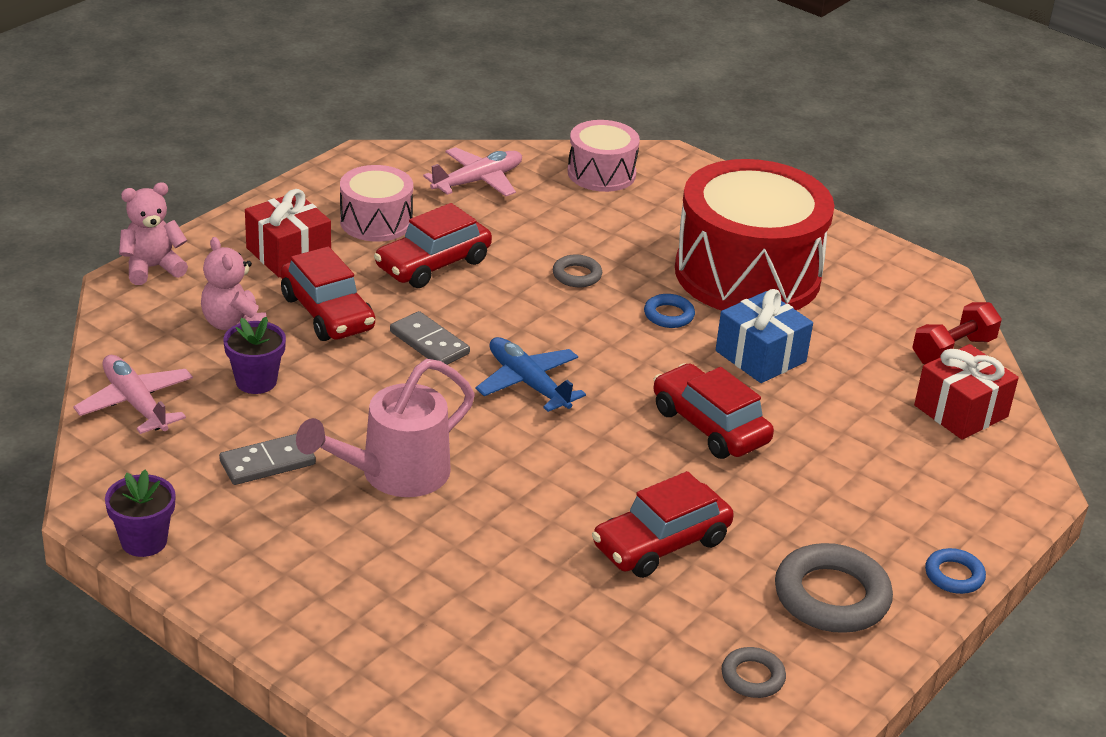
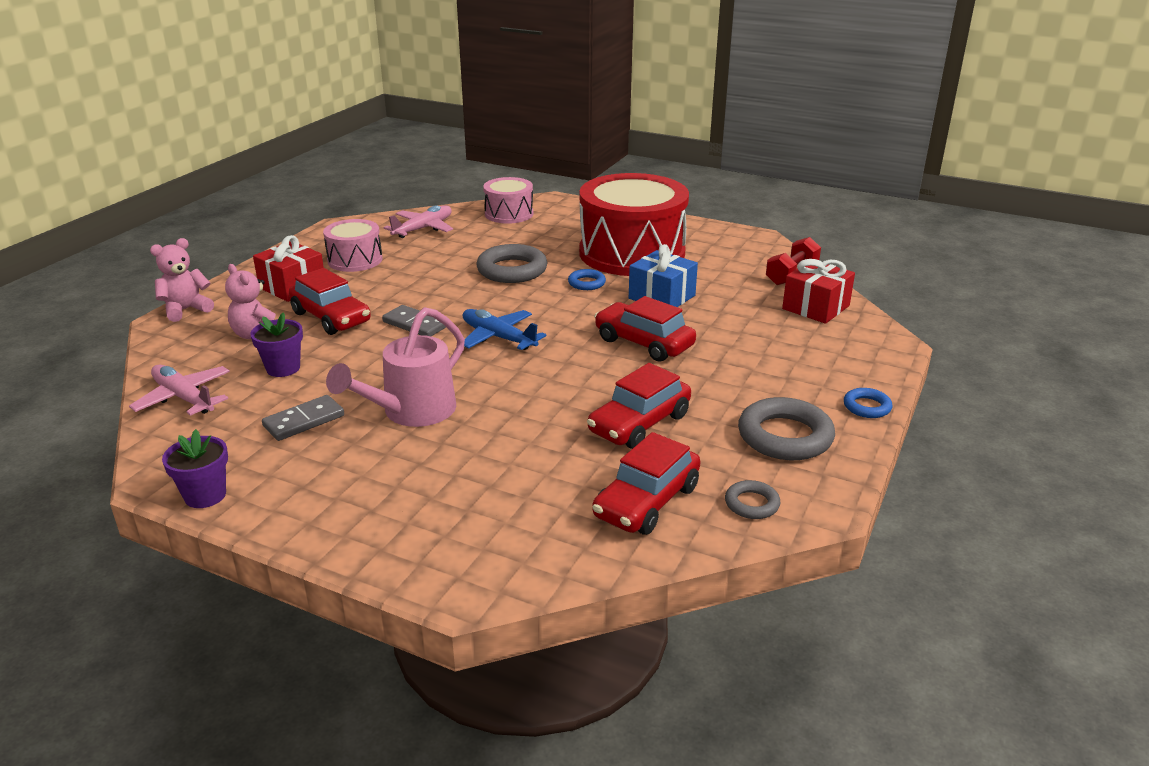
camera: 10 degrees left, 5 degrees down
(433, 264) = (404, 278): red car -> red car (647, 502)
(577, 275) = (512, 270): grey ring -> grey ring, size x1.91

